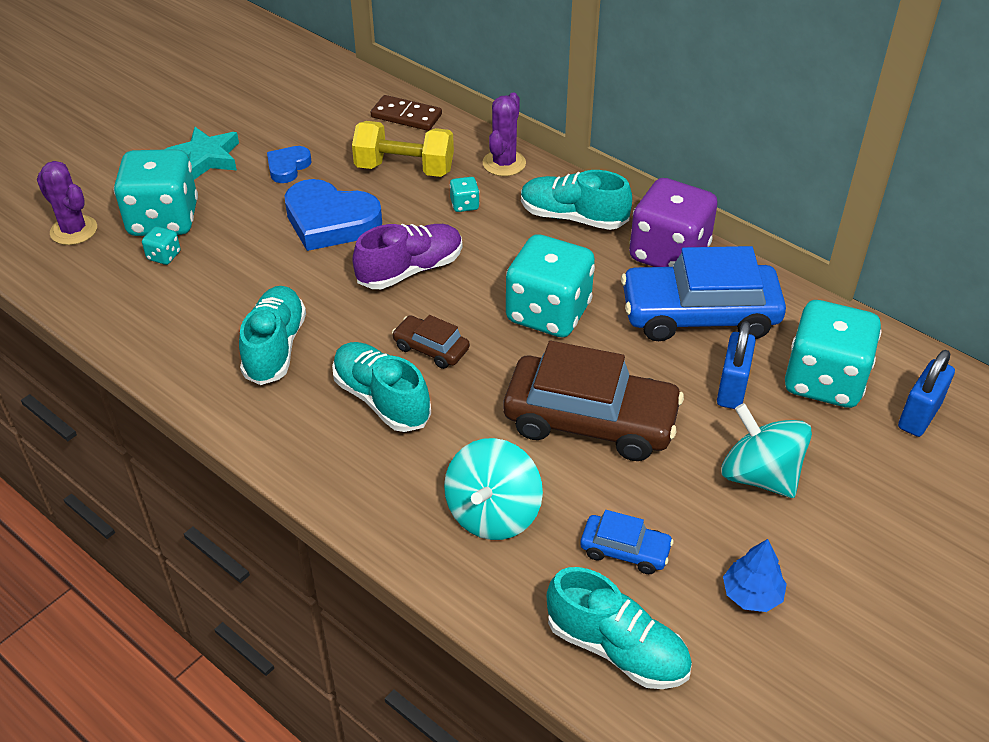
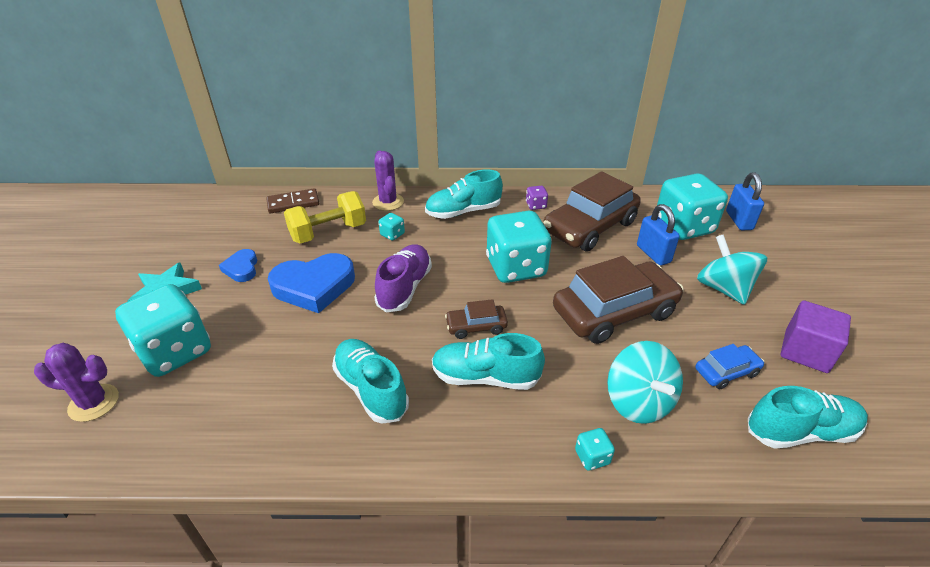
camera: 40 degrees left, 5 degrees down
(164, 256) = (204, 377): turquoise dice -> turquoise dice (592, 457)
(669, 254) = (536, 205): purple dice -> purple dice, size x0.40
(699, 314) = (589, 227): blue car -> brown car
(752, 594) = (806, 351): blue tree -> purple cube
(759, 475) = (723, 288): turquoise spinning top -> turquoise spinning top turned 60 degrees clockwise

